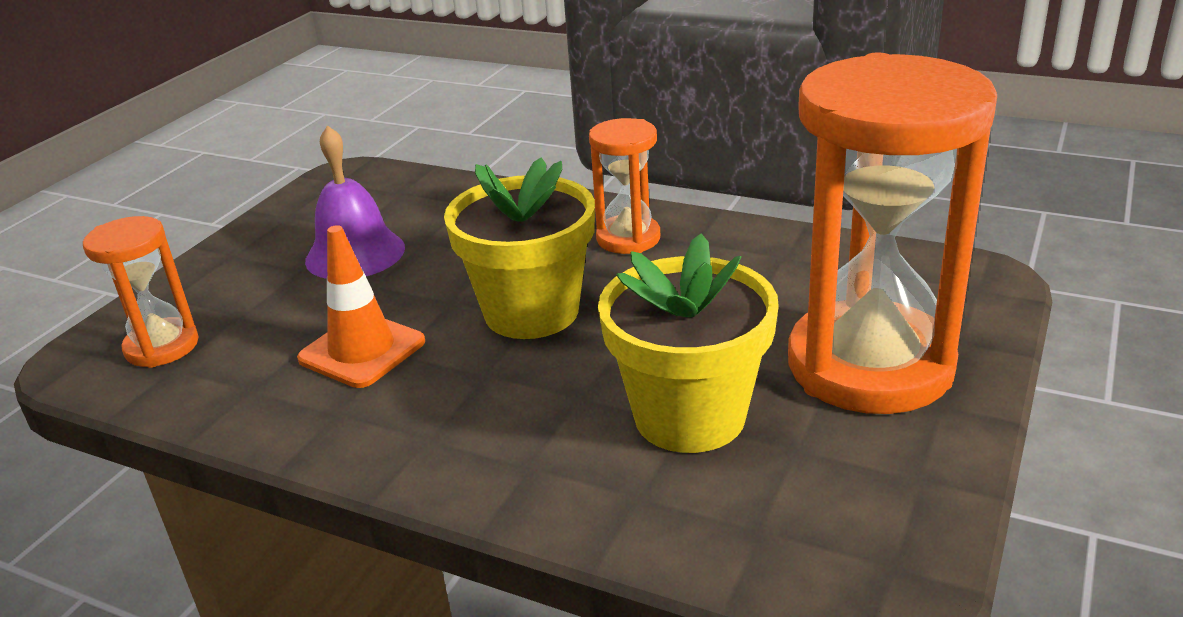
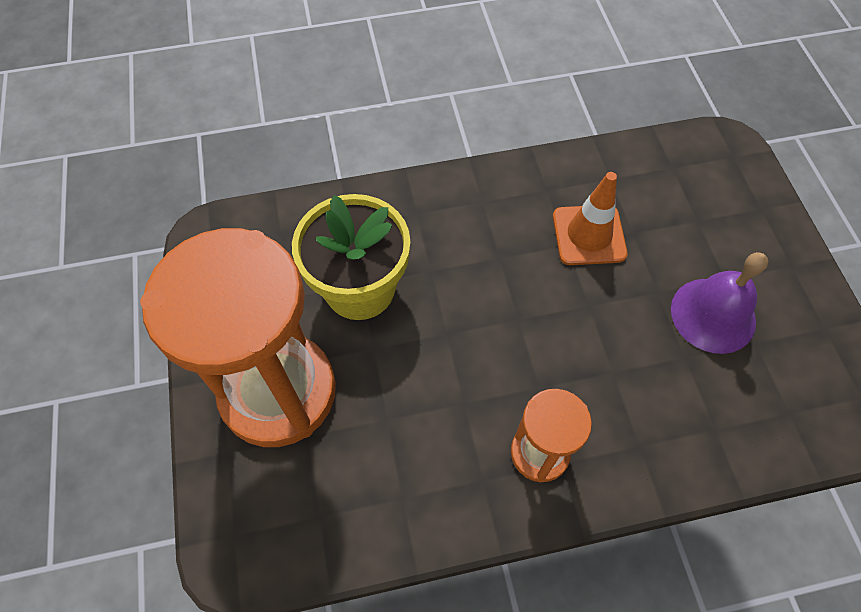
camera: 140 degrees right, 30 degrees up
(162, 346) = (702, 176): orange hourglass -> none
(531, 312) = (526, 324): yellow flower pot -> none

